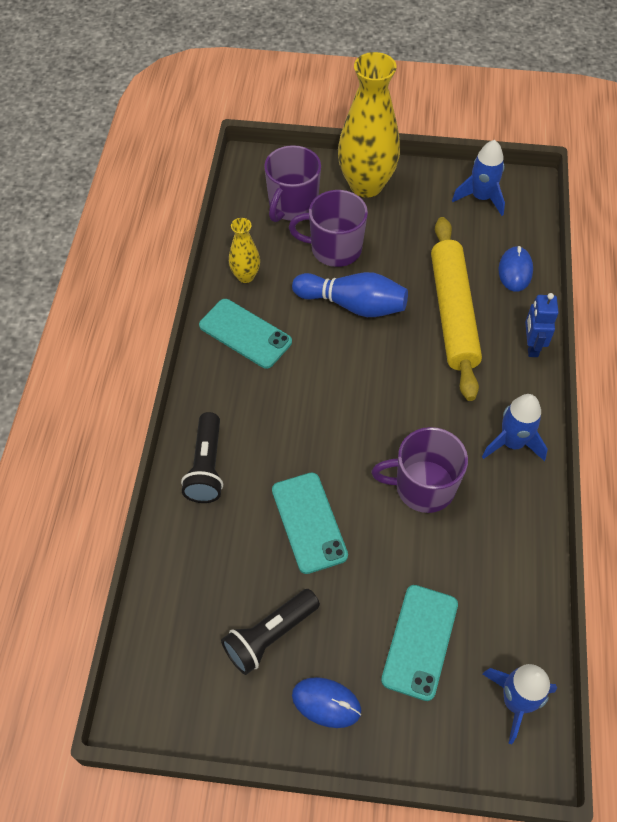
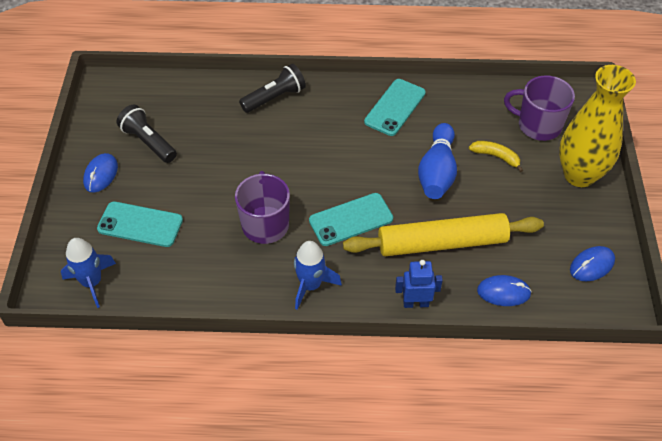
camera: 85 degrees right, 5 degrees down
(206, 467) = (275, 97): black flashlight -> black flashlight turned 150 degrees clockwise
(245, 276) = (452, 102): yellow vase -> none
(309, 522) = (233, 157): turquoise phone -> turquoise phone (351, 219)
(334, 249) = (496, 156): purple mug -> yellow banana
(481, 198) = (592, 265): blue rocket -> blue mouse

